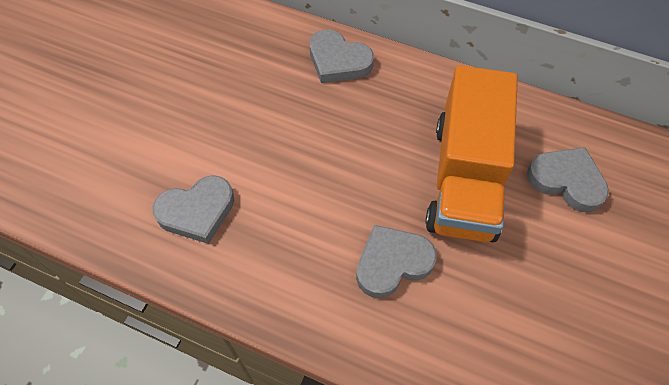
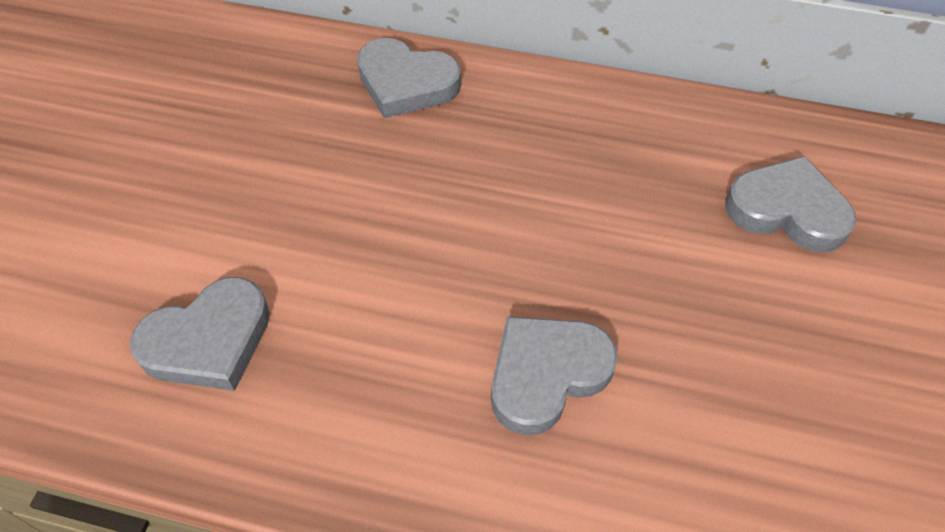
camera: 10 degrees left, 5 degrees down
(464, 178) = (633, 228): orange truck -> none

